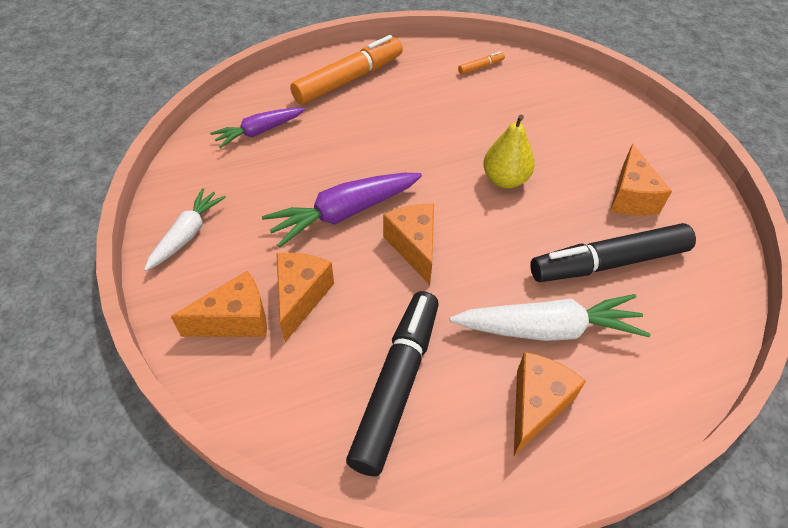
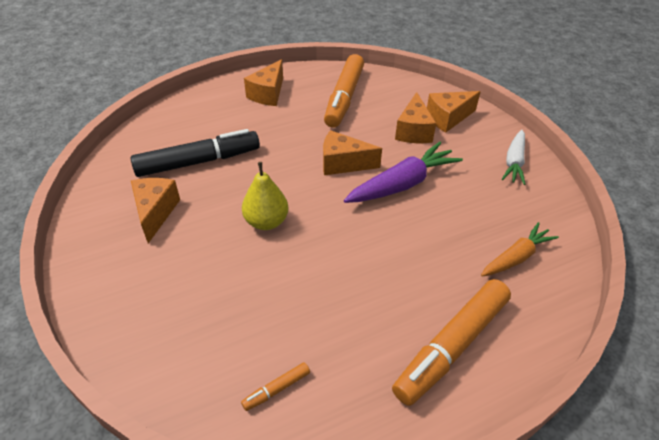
camera: 175 degrees right, 5 degrees down
(259, 132) = (516, 257): purple carrot -> orange carrot
(396, 385) = (344, 97): black marker -> orange marker
(414, 247) = (343, 164): orange cheese -> orange cheese turned 120 degrees clockwise
(548, 329) = (253, 124): white carrot -> none

